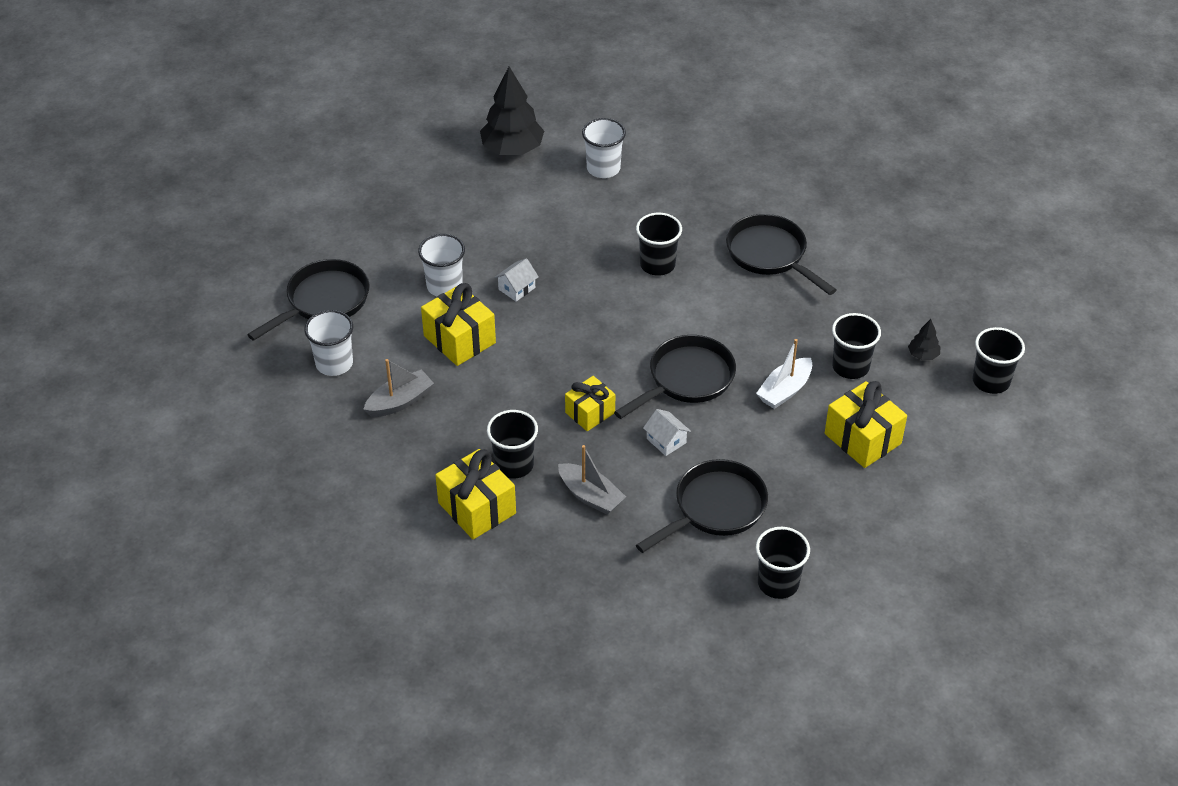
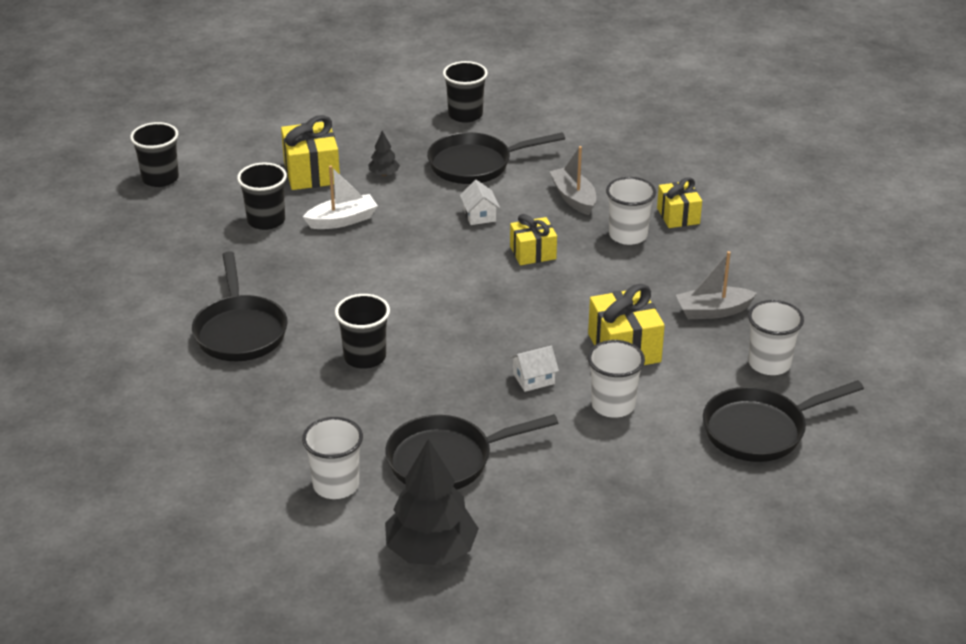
camera: 155 degrees left, 10 degrees down
(477, 508) = (678, 216): yellow gift -> yellow gift, size x0.66
(514, 465) = (628, 235): black cup -> white cup
(687, 379) = (422, 252): black pan -> black pan (446, 460)
(923, 355) = (193, 211): black tree -> black tree (384, 174)

